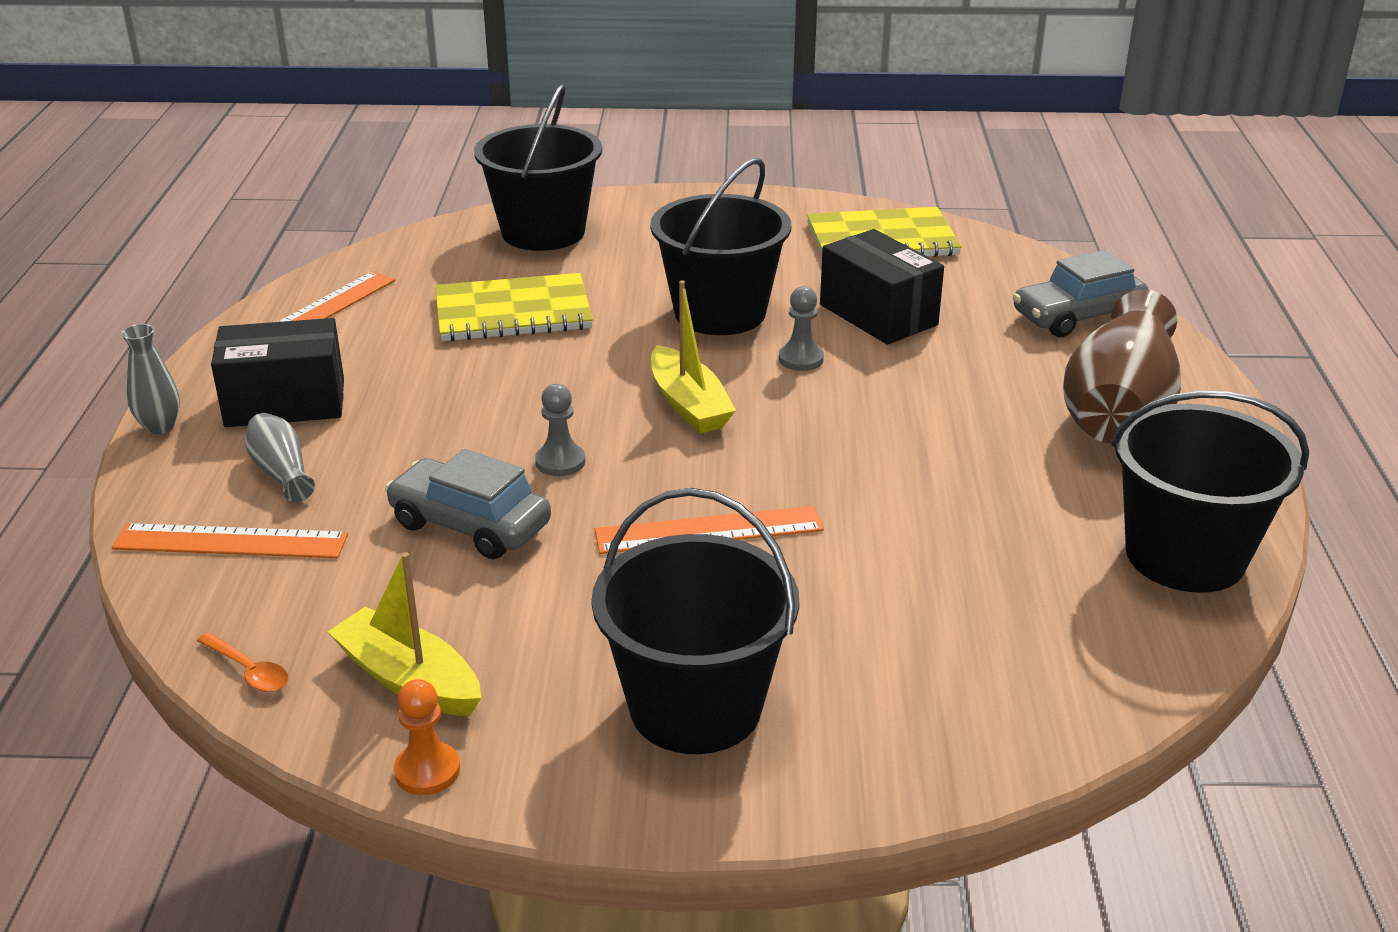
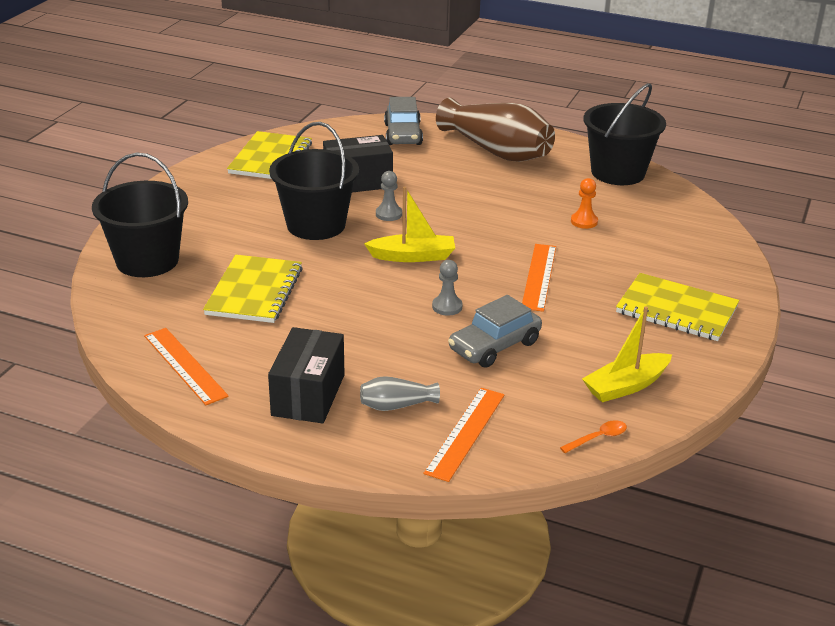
camera: 70 degrees left, 0 degrees up
(160, 427) = (302, 452): grey vase -> none
(427, 771) = (698, 390): orange pawn -> orange pawn (584, 221)
(695, 707) = (676, 310): black bucket -> yellow notebook

